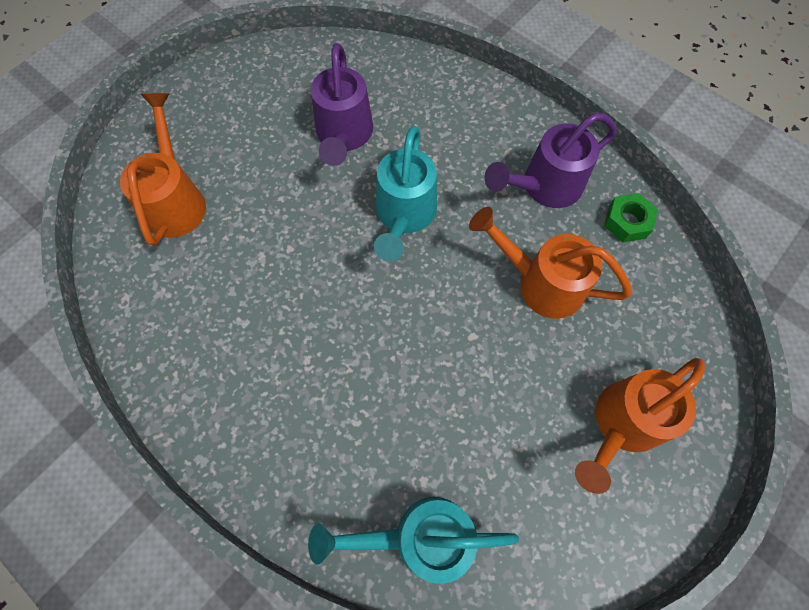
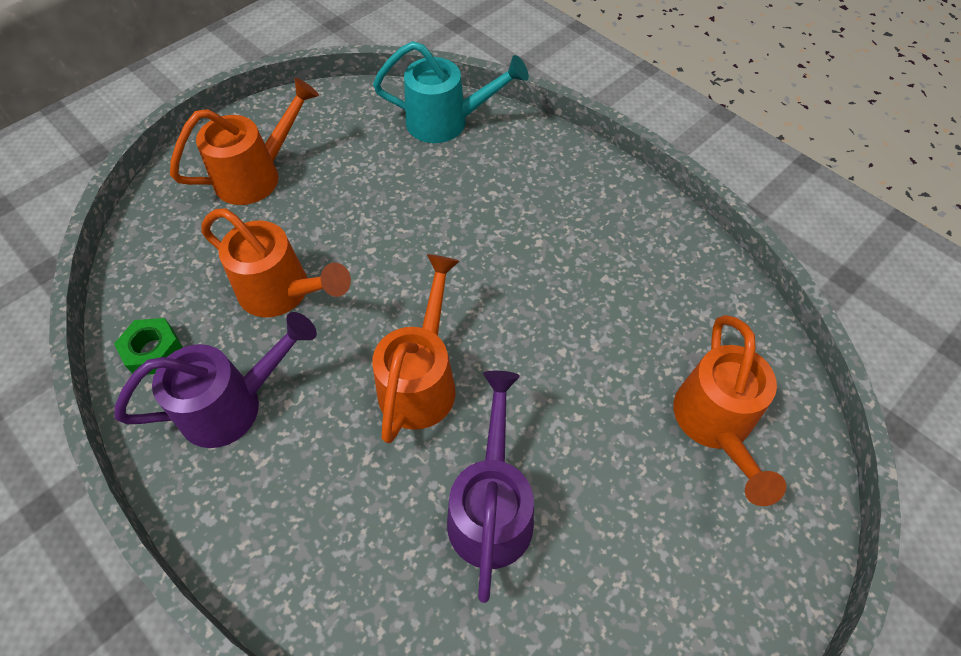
camera: 175 degrees left, 10 degrees down
(404, 215) = (421, 380): turquoise watering can -> orange watering can

